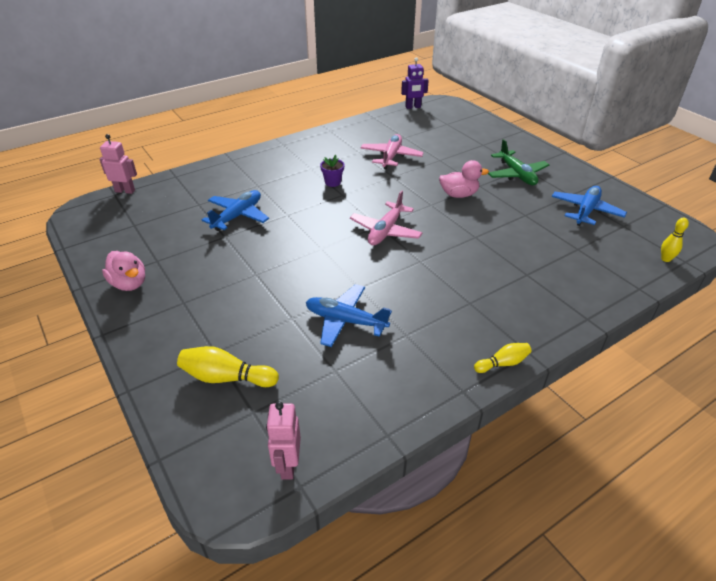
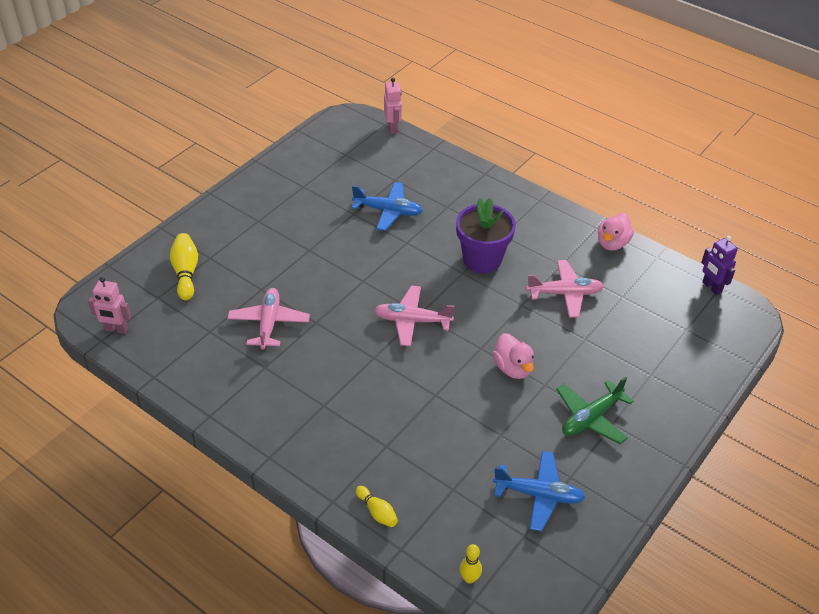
camera: 70 degrees right, 5 degrees up
(129, 284) = (269, 183): pink duck -> pink duck (612, 243)
(287, 465) = (116, 329): pink robot -> pink robot turned 150 degrees counterclockwise
(332, 182) = (482, 259): purple flower pot -> purple flower pot, size x2.14
(345, 321) = (269, 323): blue plane -> pink plane
(503, 363) = (249, 439): yellow bowling pin -> yellow bowling pin (377, 512)

